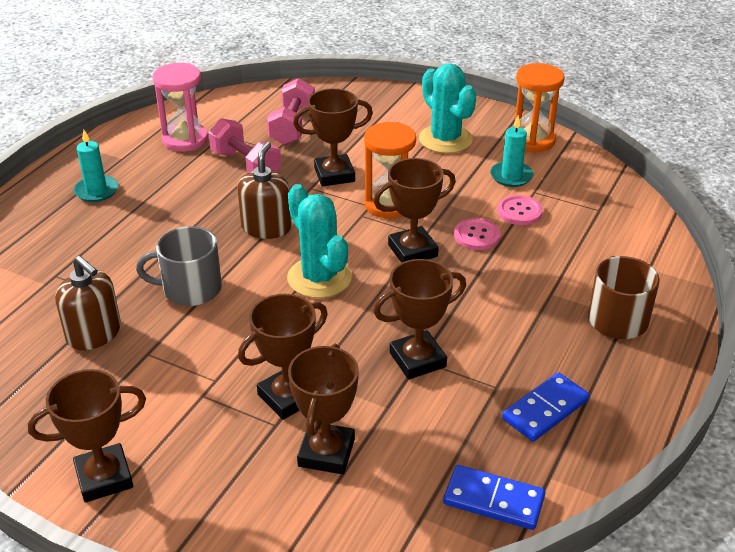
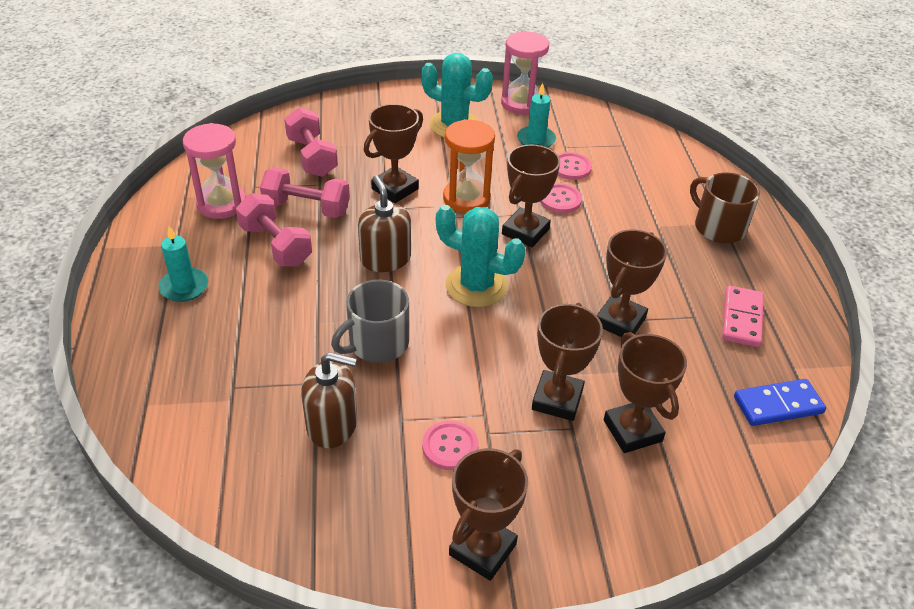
camera: 35 degrees left, 5 degrees up
(162, 391) = (450, 446): none -> pink button
(192, 185) = (276, 245): none -> pink dumbbell
(532, 140) = (521, 103): orange hourglass -> pink hourglass
(545, 409) = (741, 318): blue domino -> pink domino

